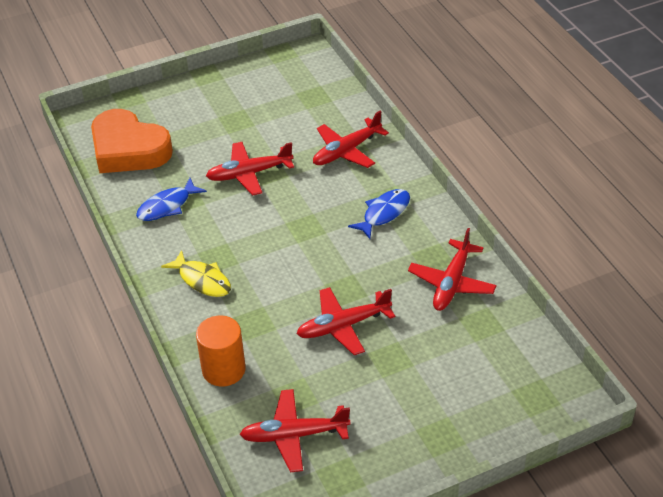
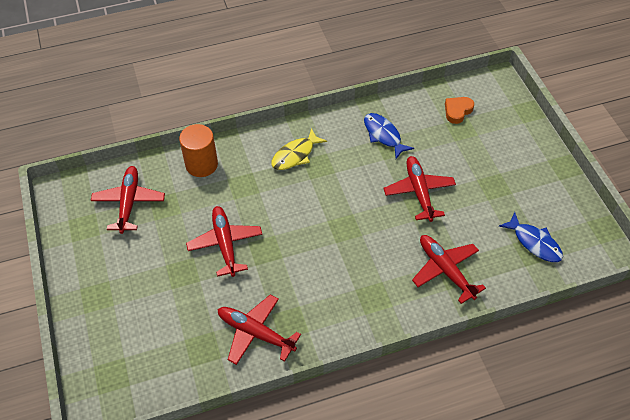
camera: 95 degrees right, 10 degrees up
(128, 149) = (457, 111): orange heart -> orange heart, size x0.44
(384, 213) = (354, 290): blue fish -> blue fish (534, 242)

